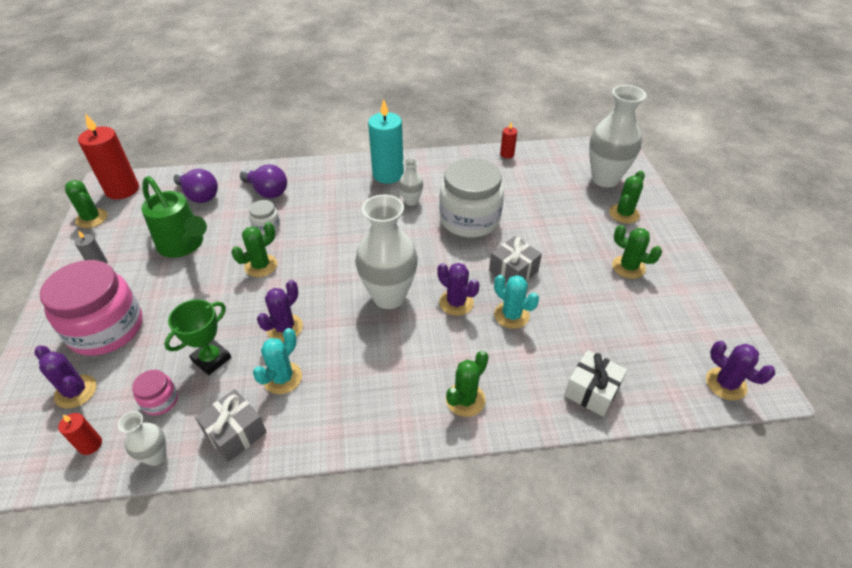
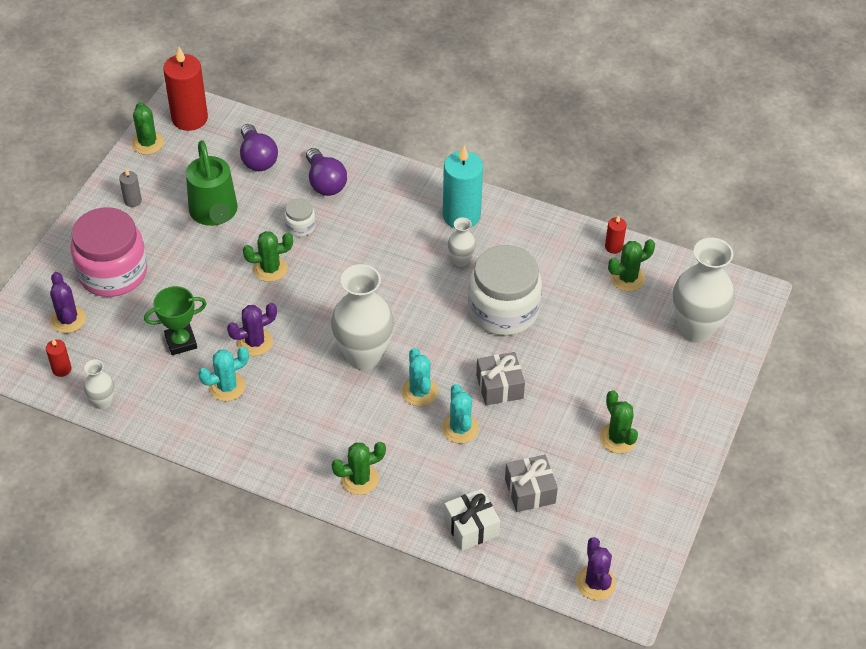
camera: 30 degrees right, 5 degrees up
(160, 401) = (125, 359): pink jar -> none
(235, 433) = (167, 413): grey gift -> grey gift (530, 491)
(456, 303) = (419, 391): purple cactus -> turquoise cactus
(624, 214) = (674, 380): green cactus -> green cactus (627, 278)

